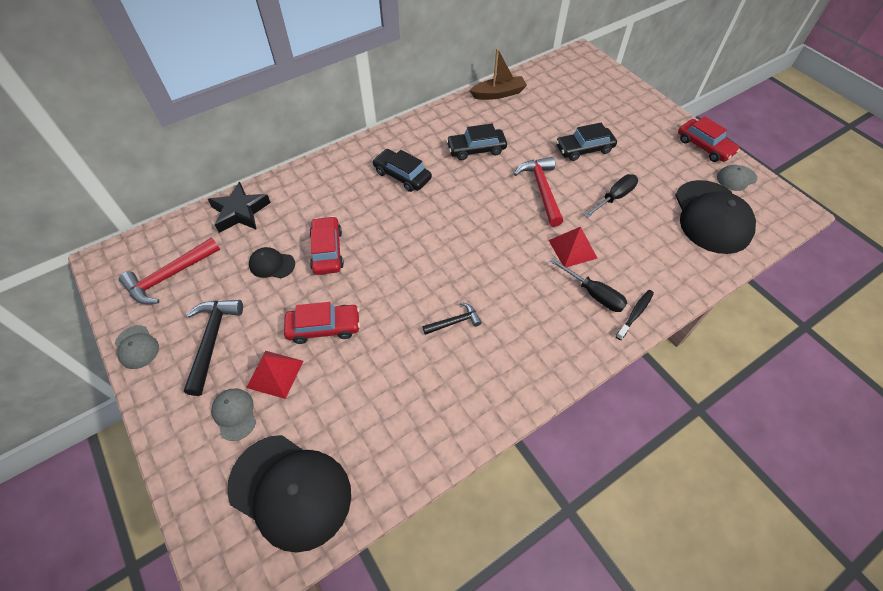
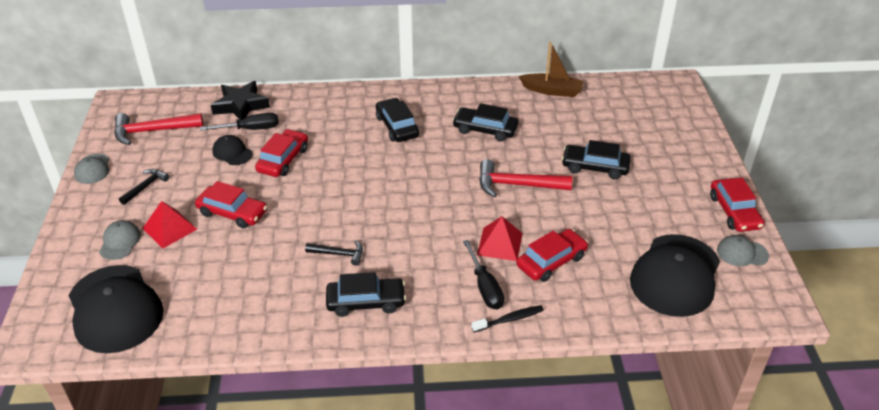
camera: 30 degrees right, 15 degrees down
(212, 340) = (145, 186): black hammer -> black hammer, size x0.57
(515, 357) = (366, 302): none -> black car
(541, 189) = (517, 185): red hammer -> red hammer turned 105 degrees counterclockwise
(614, 197) = (585, 219): black screwdriver -> black screwdriver (251, 129)
(621, 246) = (551, 261): none -> red car

